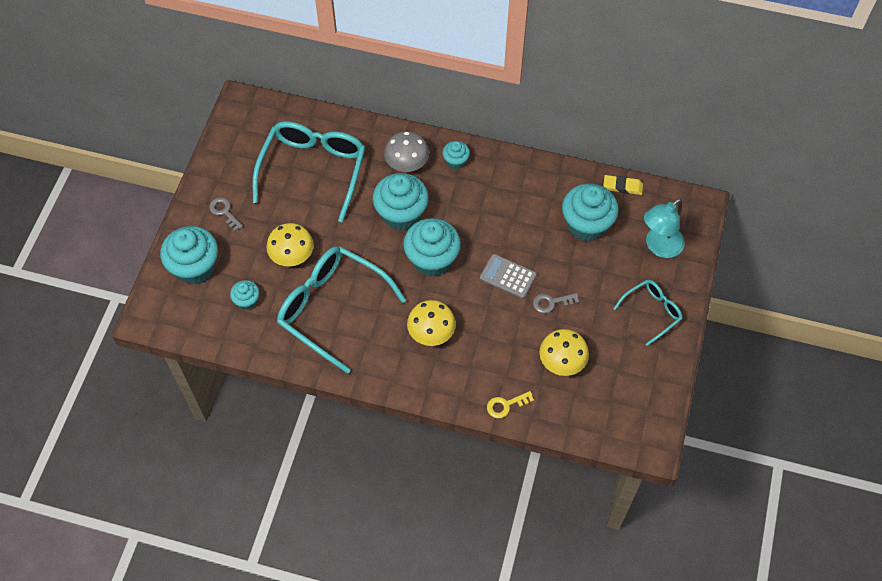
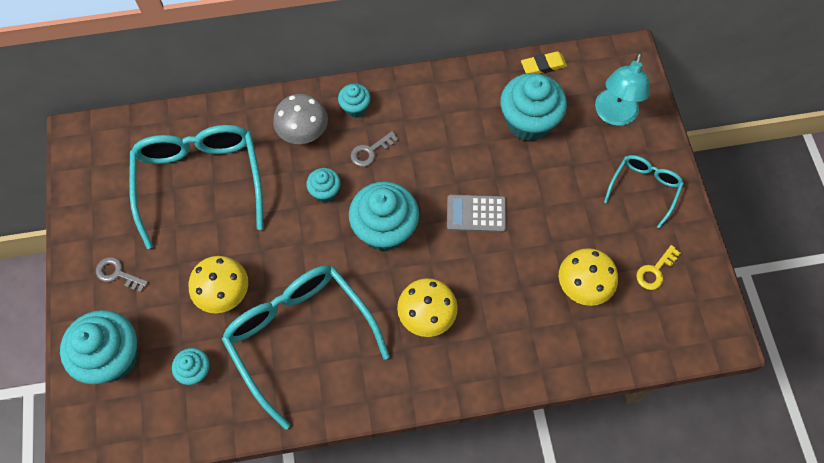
camera: 25 degrees left, 5 degrees up
(331, 308) = (299, 336): turquoise glasses -> turquoise glasses turned 45 degrees clockwise
(401, 214) = (325, 191): turquoise cupcake -> turquoise cupcake, size x0.51
(506, 405) = (549, 362): yellow key -> yellow key (655, 271)
(551, 302) = (537, 223): grey key -> grey key (370, 151)

